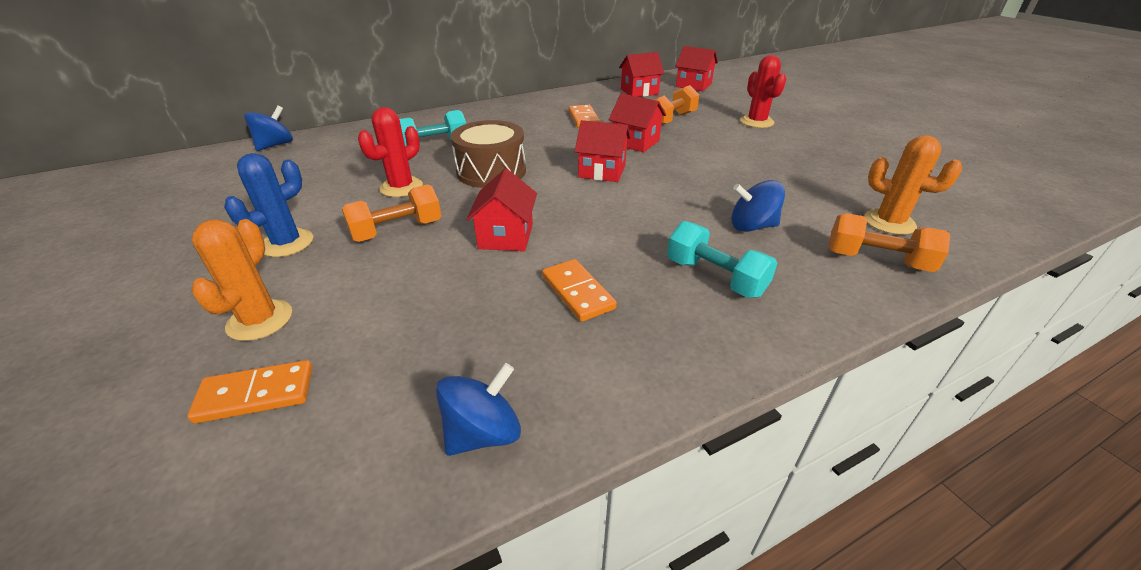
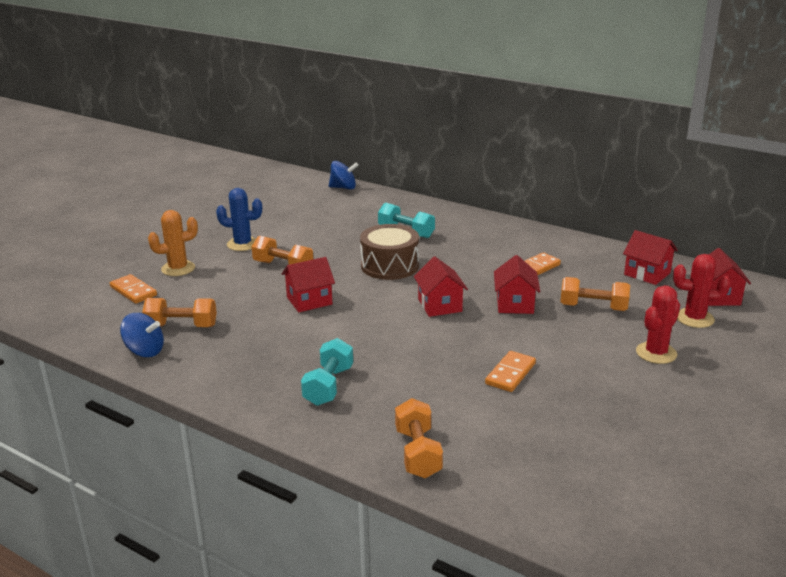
camera: 60 degrees right, 10 degrees down
(401, 187) = (334, 247): red cactus -> red cactus (694, 318)
(447, 364) = (182, 326): none -> orange dumbbell
(578, 292) = (270, 342): orange domino -> orange domino (510, 374)
(752, 226) = (416, 388): blue spinning top -> none
(889, 222) = (495, 455): orange cactus -> none

